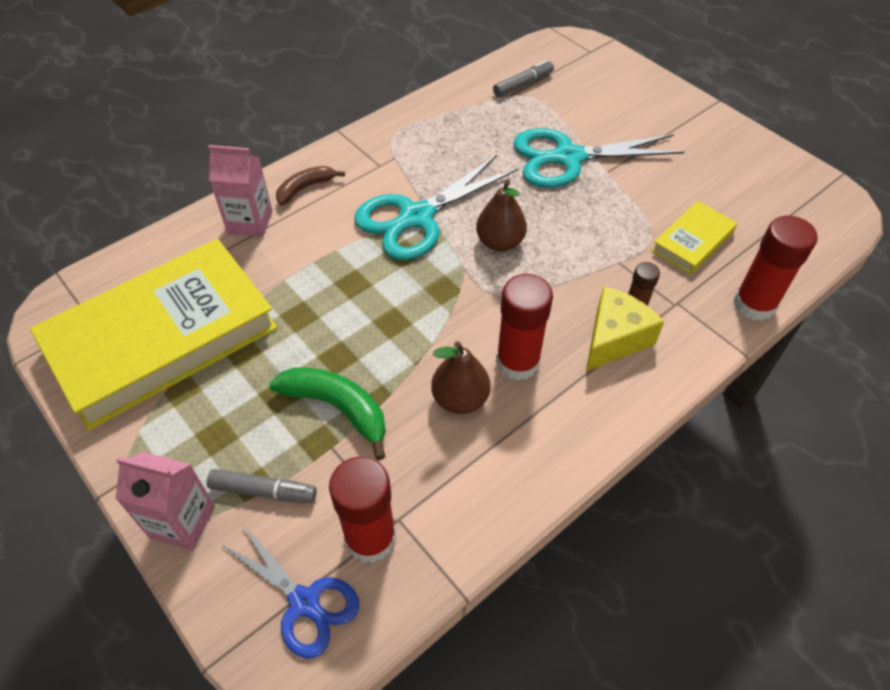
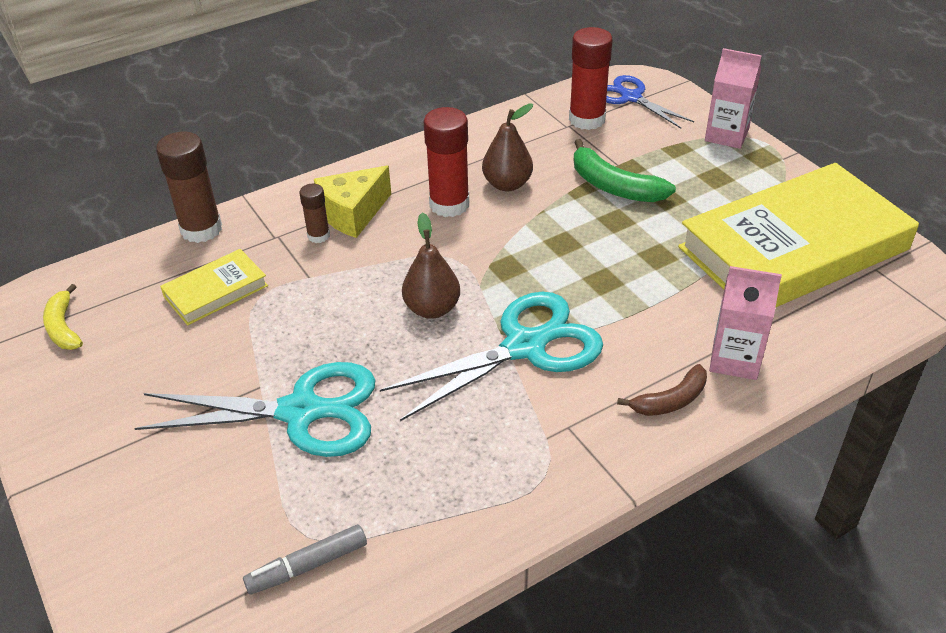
camera: 170 degrees left, 10 degrees down
(263, 491) = (669, 145): grey marker -> none
(754, 304) = (201, 229): red glue stick -> brown glue stick
(791, 200) = (63, 327): none -> yellow banana

